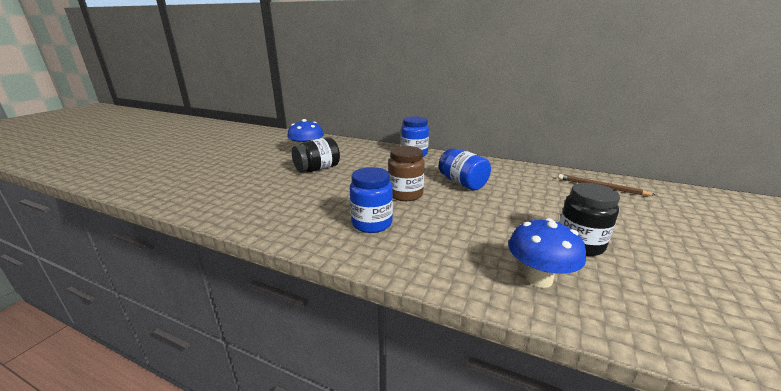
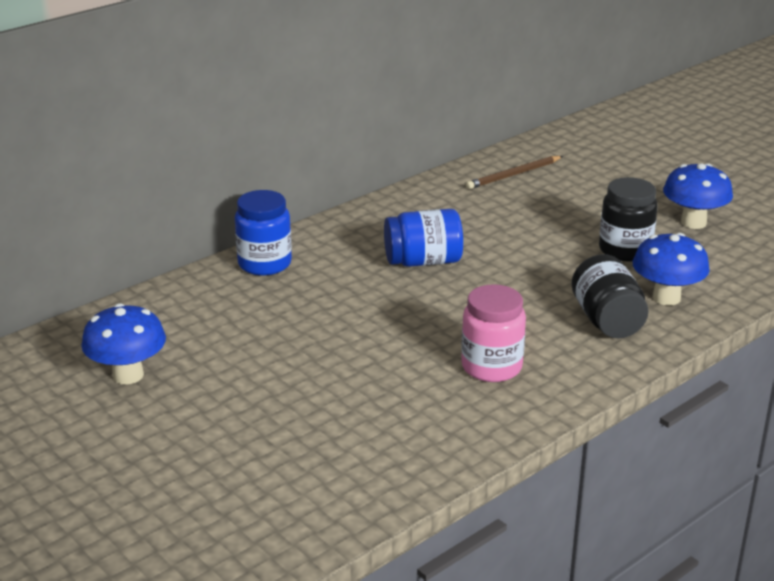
camera: 65 degrees left, 5 degrees up
(317, 169) = (241, 378): black jar -> black jar (607, 320)
(372, 223) = (491, 367): blue jar -> pink jar
(405, 194) = (423, 318): brown jar -> none
(684, 271) = (693, 222): none -> blue mushroom

